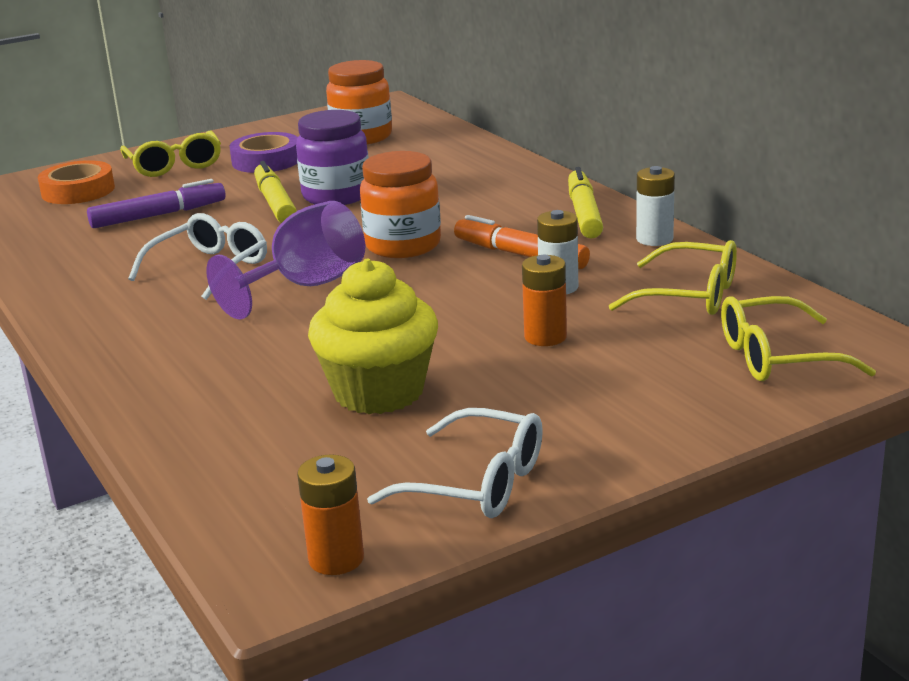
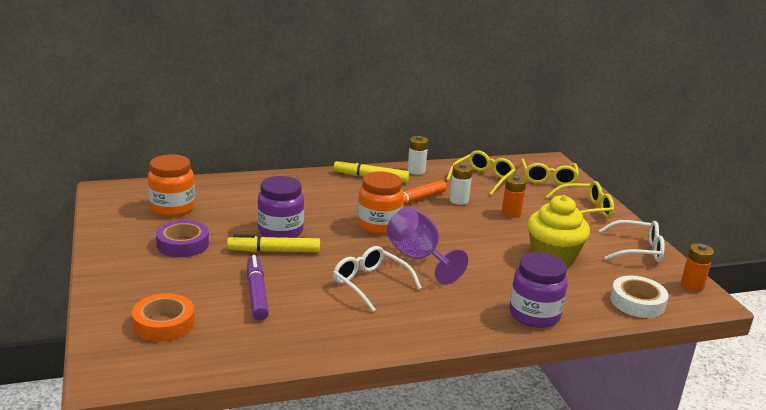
camera: 80 degrees left, 0 degrees up
(155, 392) = (534, 315): none -> purple jar
(174, 165) = (149, 278): yellow glasses -> yellow glasses (585, 209)
(235, 490) = (637, 302): none -> white tape
(476, 483) = (637, 250): white glasses -> white glasses turned 60 degrees clockwise

